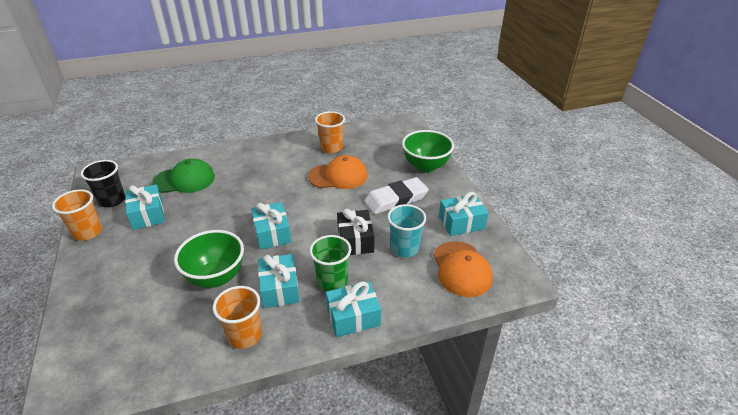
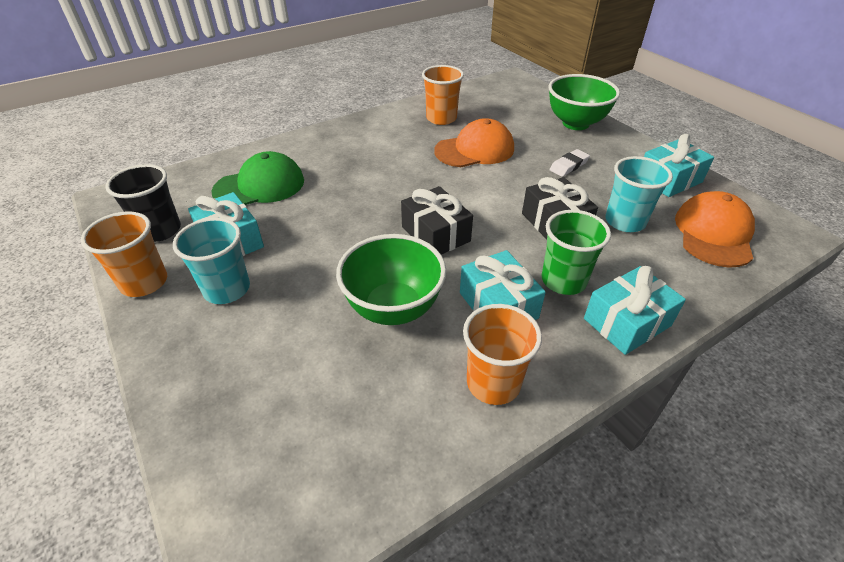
camera: 15 degrees left, 5 degrees up
(129, 245) = (227, 289): none -> turquoise cup
(272, 233) = (435, 234): turquoise gift -> black gift
(396, 199) = (569, 166): white eraser -> white eraser, size x0.52
(461, 269) = (713, 233): orange cap -> orange cap turned 135 degrees counterclockwise

